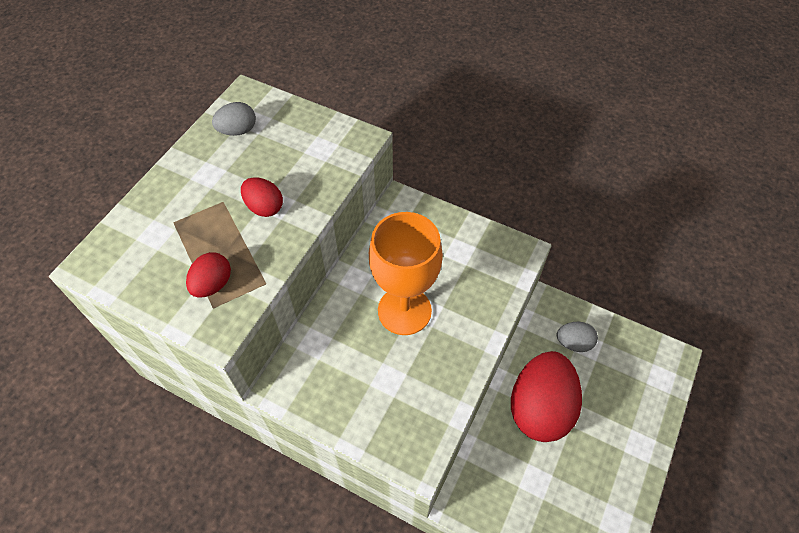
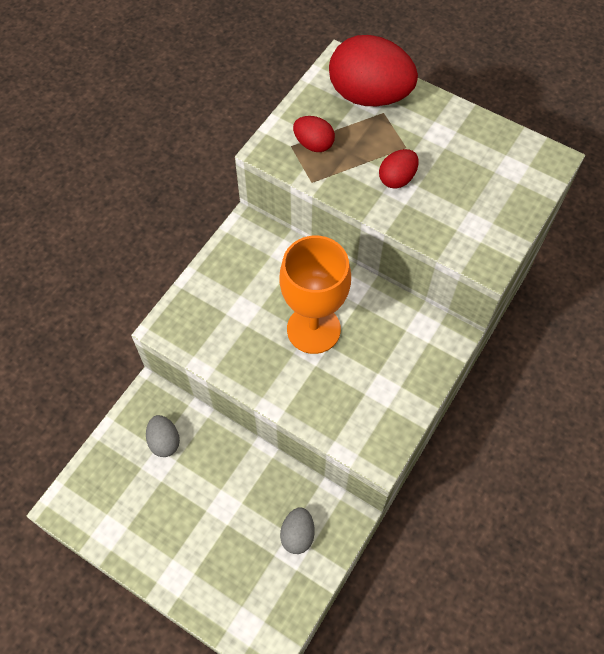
camera: 95 degrees right, 5 degrees up
(238, 131) = (497, 154): grey egg -> grey egg (164, 441)
(540, 408) = (228, 482): red egg -> red egg (369, 96)

